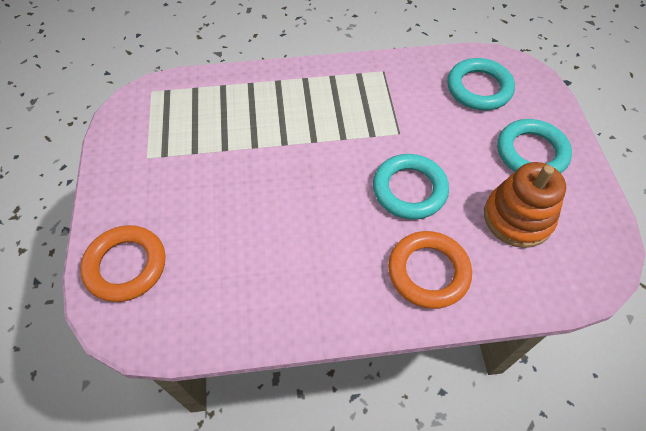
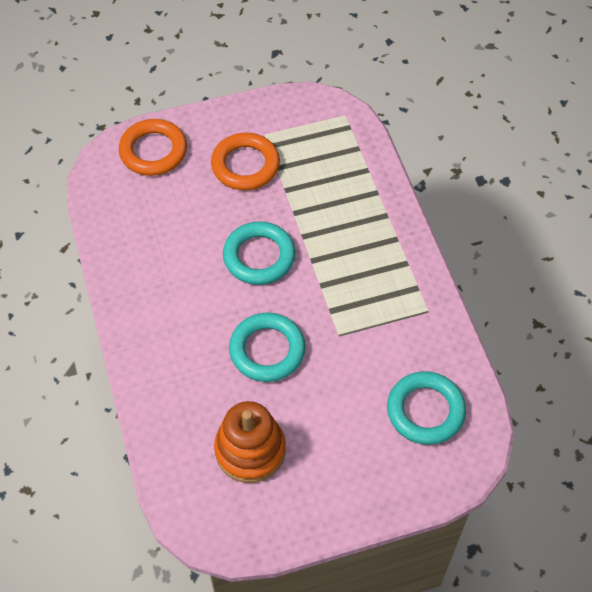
camera: 80 degrees right, 0 degrees up
(428, 272) = (177, 373): orange ring -> orange ring (245, 165)
(531, 153) = (339, 466): turquoise ring -> turquoise ring (259, 256)

